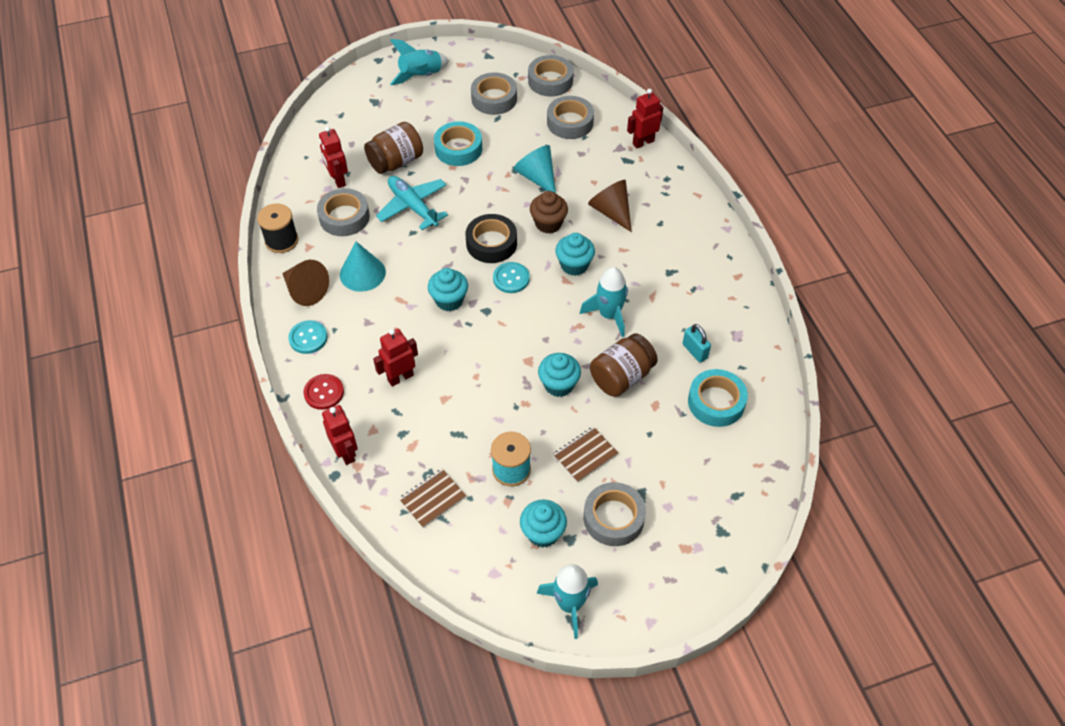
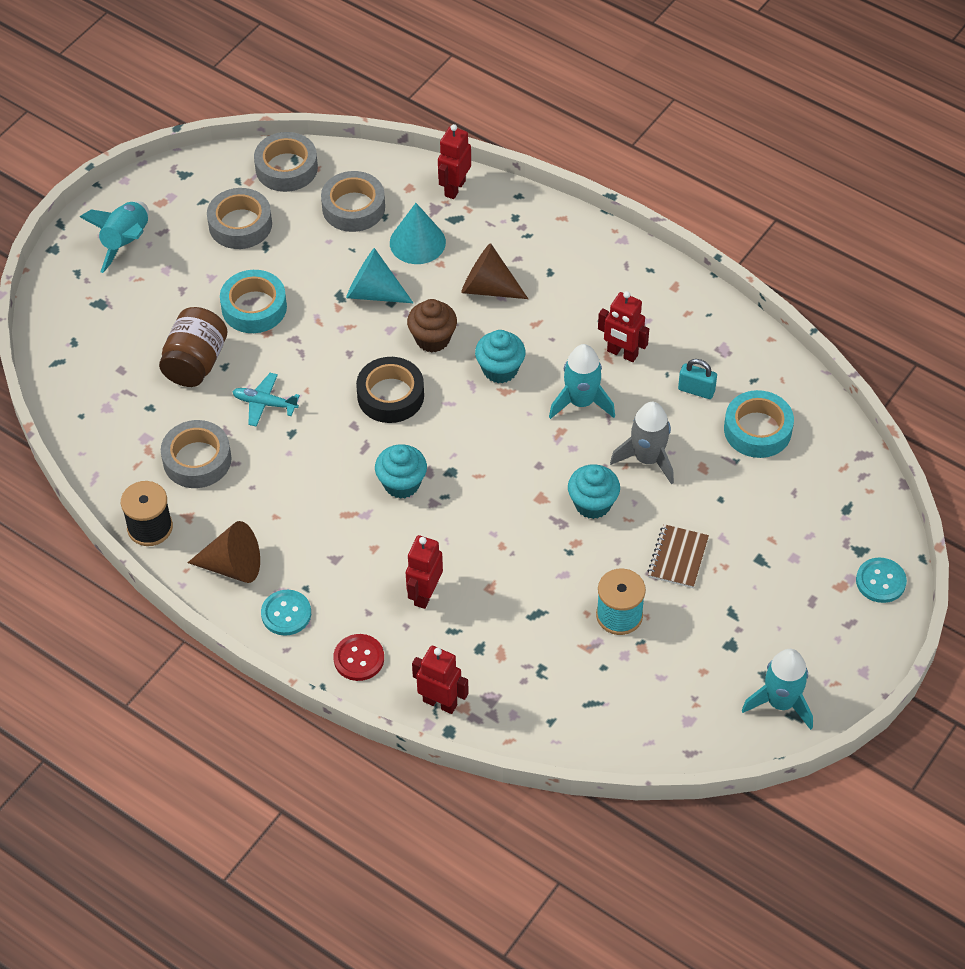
camera: 35 degrees left, 0 degrees up
(338, 180) = (147, 421): red robot -> red robot (622, 353)
(362, 273) = (279, 510): turquoise cone -> turquoise cone (417, 242)
(413, 206) = (265, 403): turquoise plane -> turquoise plane, size x0.63
(432, 499) = (568, 691): brown notebook -> none
(511, 278) = (446, 422): turquoise button -> turquoise button (880, 581)
(543, 533) = (701, 655): turquoise cupcake -> none
(613, 518) = (754, 600): grey tape -> none
(621, 377) = (647, 459): brown jar -> grey rocket

